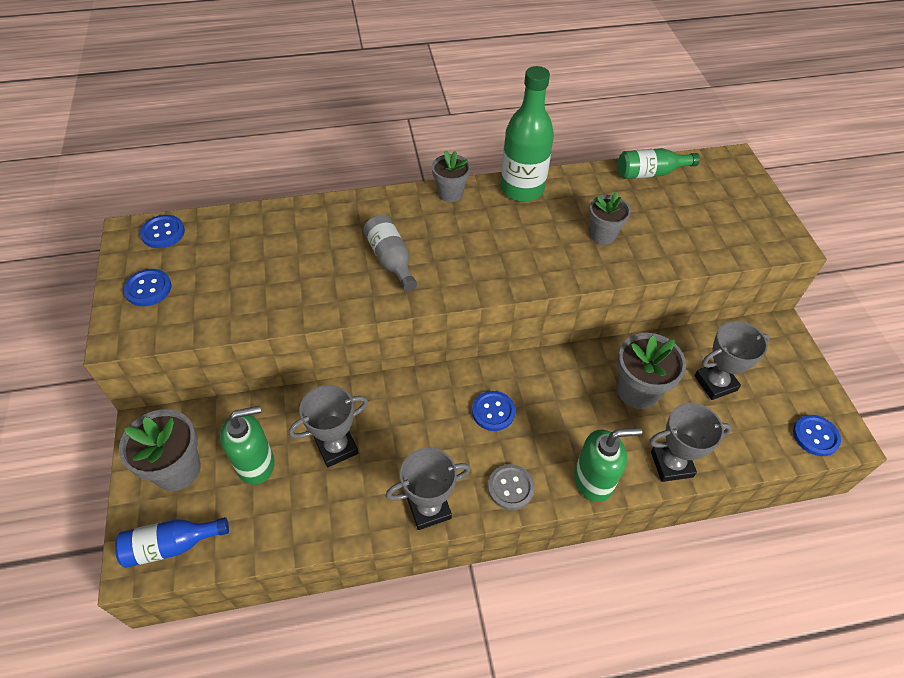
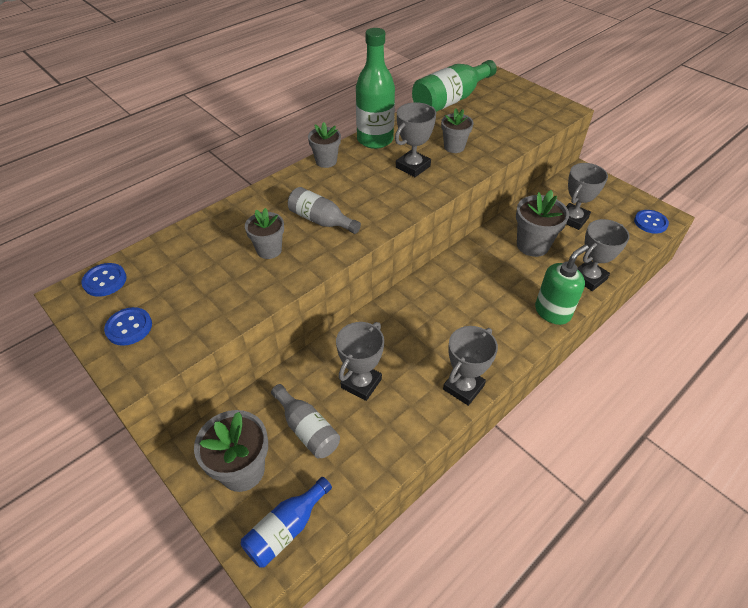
camera: 30 degrees left, 5 degrees down
(256, 464) = (307, 429): green soap dispenser -> grey bottle
(318, 269) = (269, 250): none -> grey flower pot
(493, 411) = (453, 302): blue button -> none
(510, 488) = (505, 344): grey button -> none
(535, 239) = (413, 167): none -> grey trophy
(650, 173) = (450, 100): green bottle -> green bottle, size x1.62

